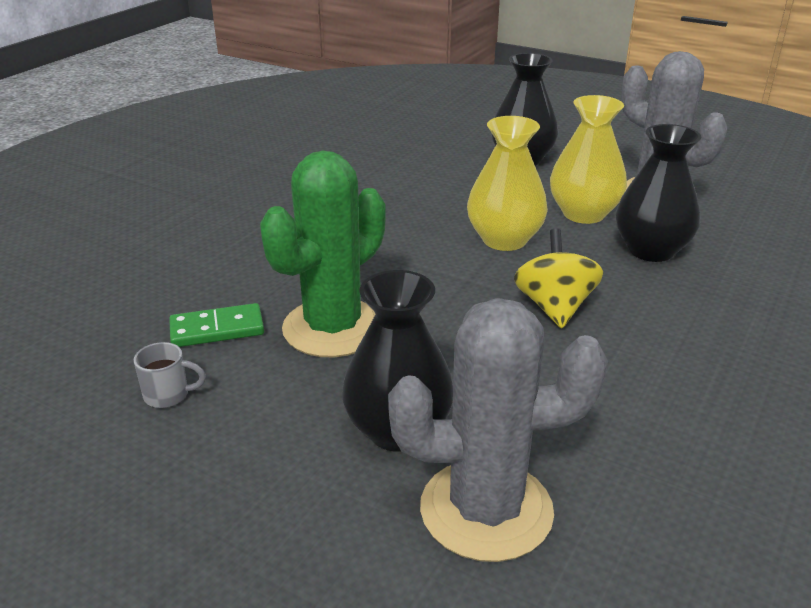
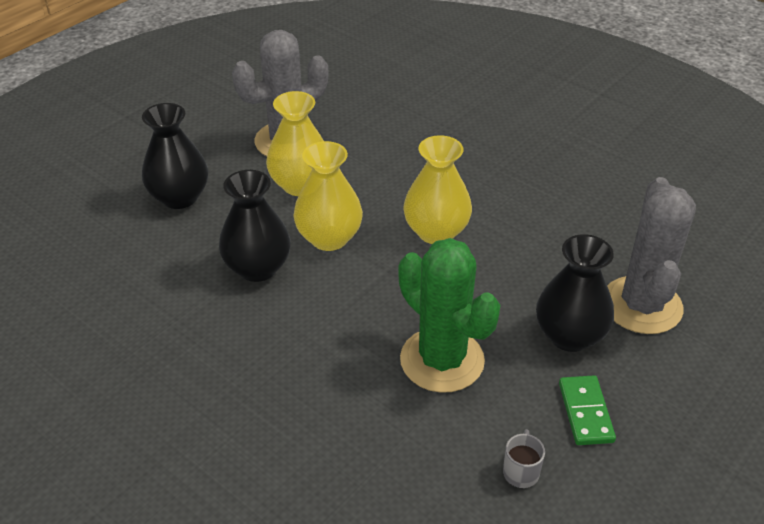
camera: 80 degrees left, 10 degrees up
(217, 329) = (430, 439): green domino -> green domino (585, 412)
(554, 307) = (436, 232): yellow spinning top -> yellow vase
(651, 250) = (369, 166): black vase -> black vase (257, 268)

